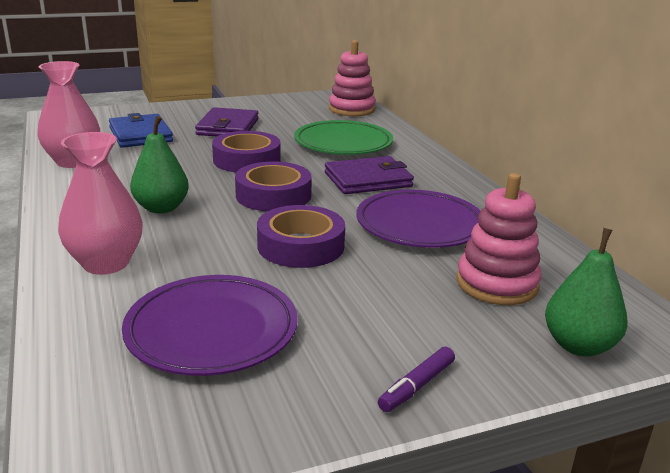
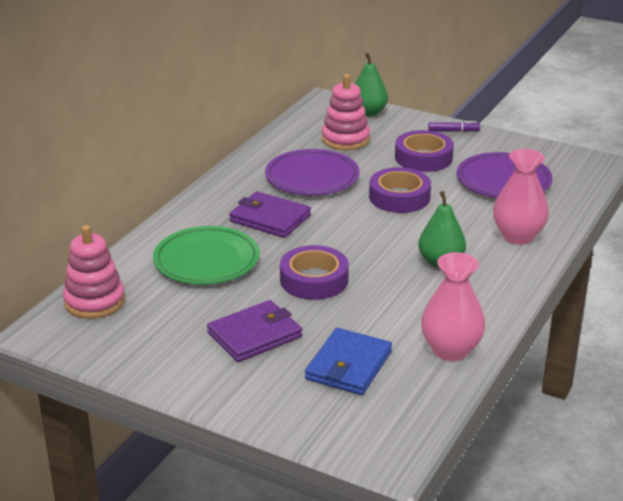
camera: 130 degrees left, 5 degrees up
(273, 195) = (354, 237): purple tape -> purple tape (423, 158)

